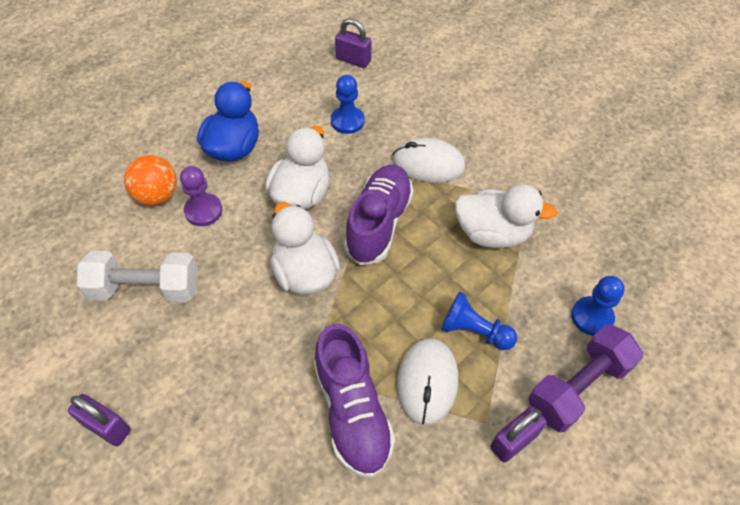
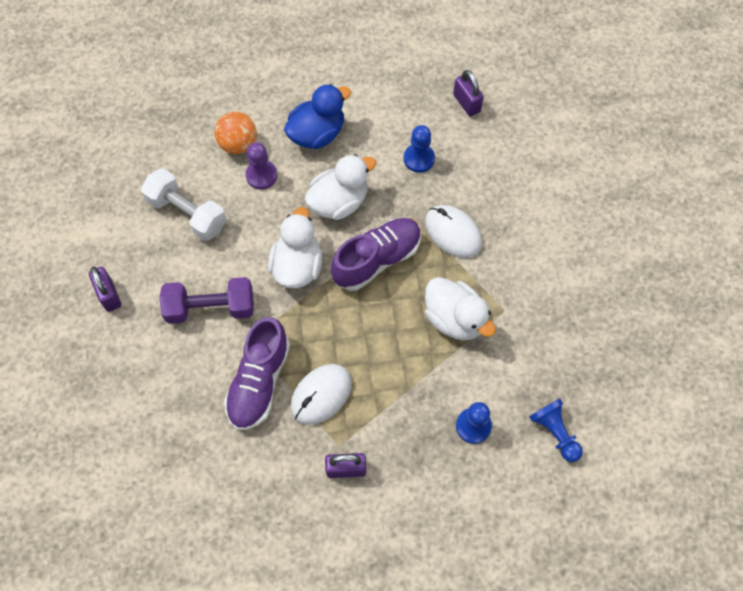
camera: 35 degrees right, 10 degrees up
(474, 331) = (380, 381): blue pawn -> blue pawn (554, 432)
(578, 386) = (419, 465): purple dumbbell -> purple dumbbell (210, 308)

